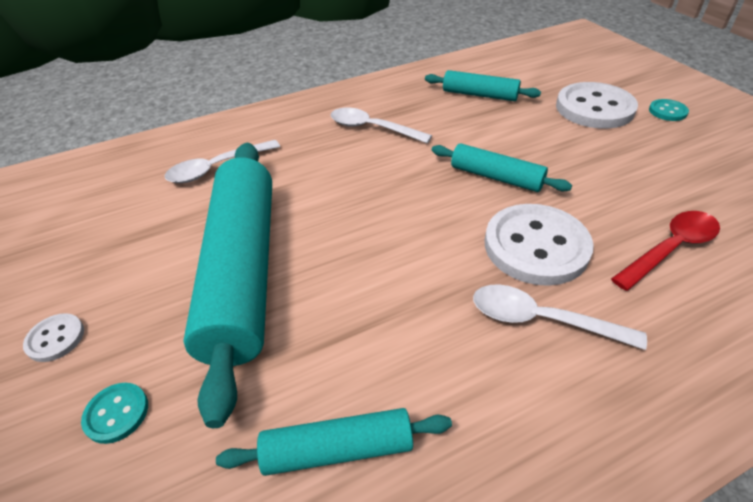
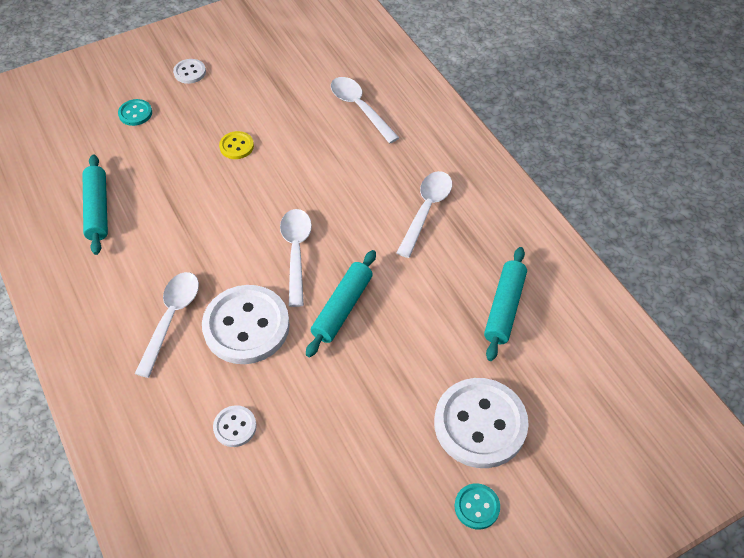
camera: 85 degrees right, 10 degrees up
(243, 271) = (236, 146): turquoise rolling pin -> yellow button
(426, 210) = (296, 252): none -> white spoon
(670, 249) = (235, 427): red spoon -> white button

